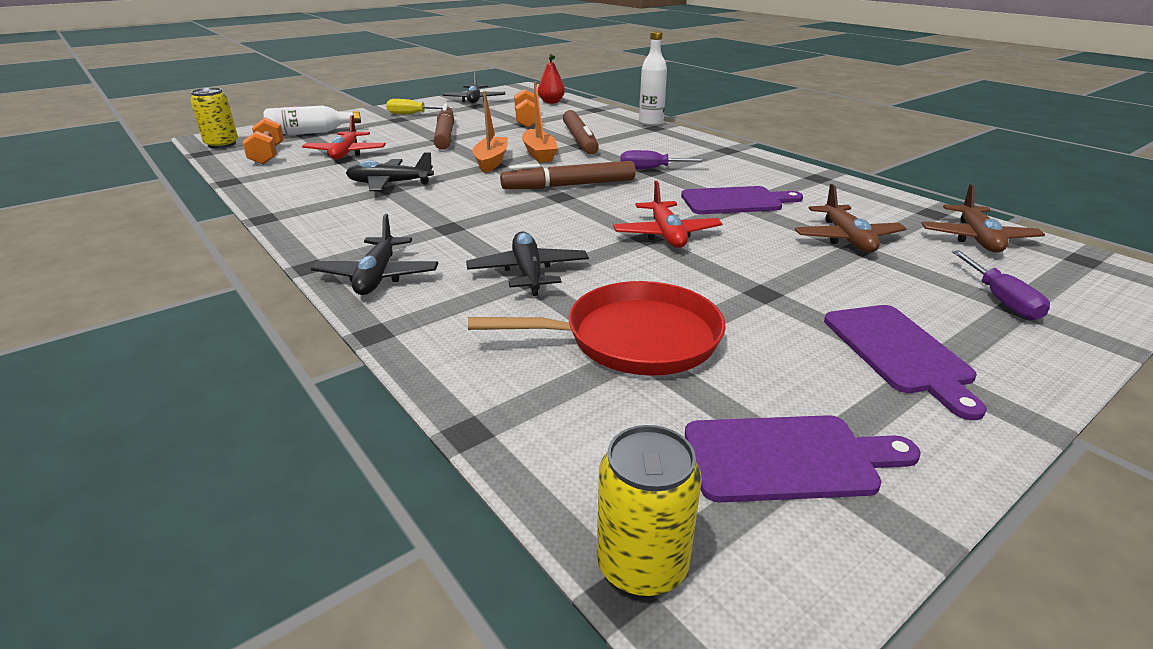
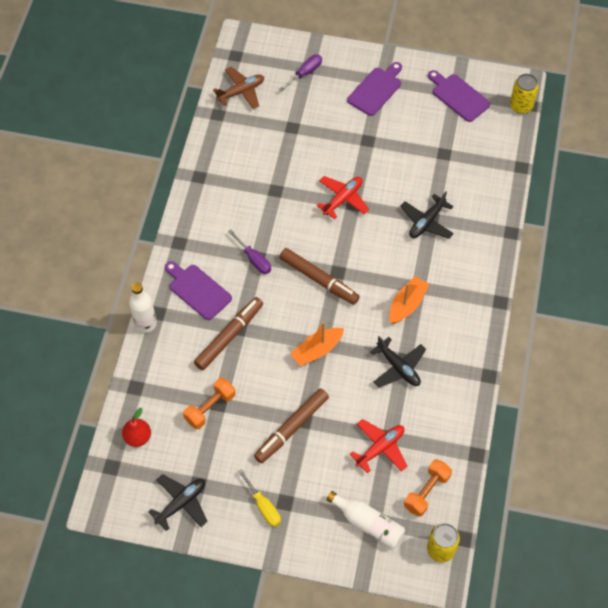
camera: 130 degrees left, 30 degrees up
(377, 276) = (481, 269): black plane -> none
(539, 154) = (279, 337): orange boat -> orange boat (407, 304)
(634, 338) = (438, 159): red pan -> none
(735, 201) = (273, 194): purple cutting board -> purple cutting board (198, 290)
(846, 239) = (284, 134): brown plane -> none

